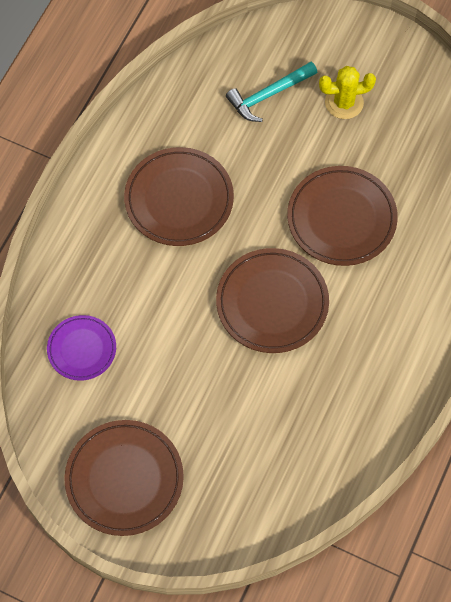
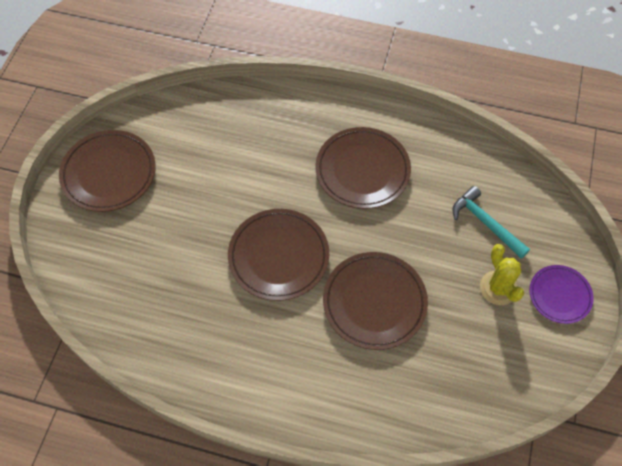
camera: 80 degrees right, 5 degrees down
(82, 349) = (215, 126): purple plate -> purple plate (559, 295)

